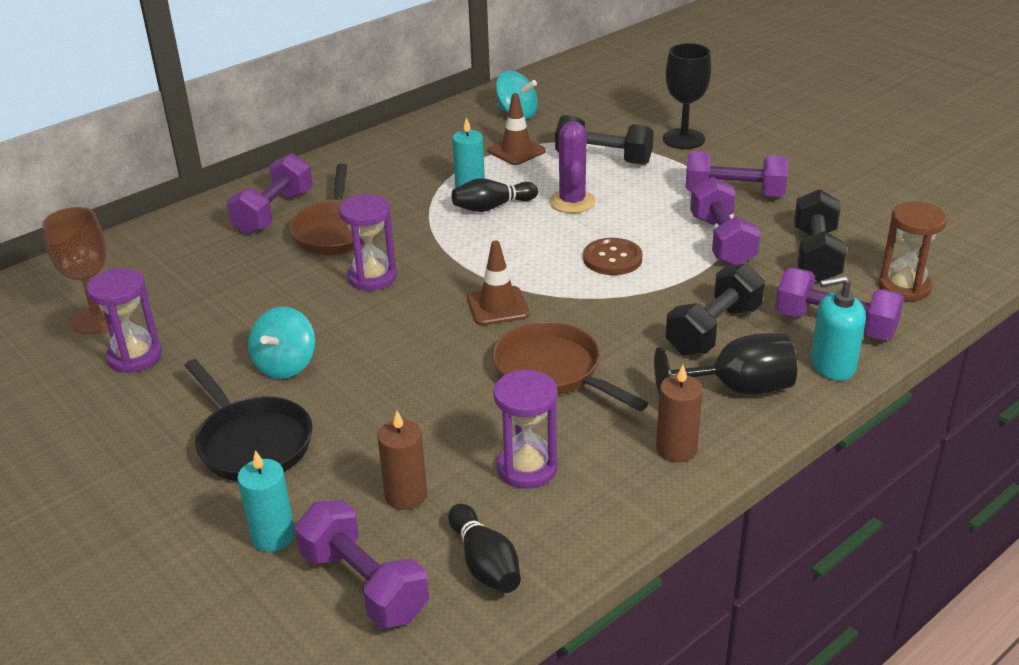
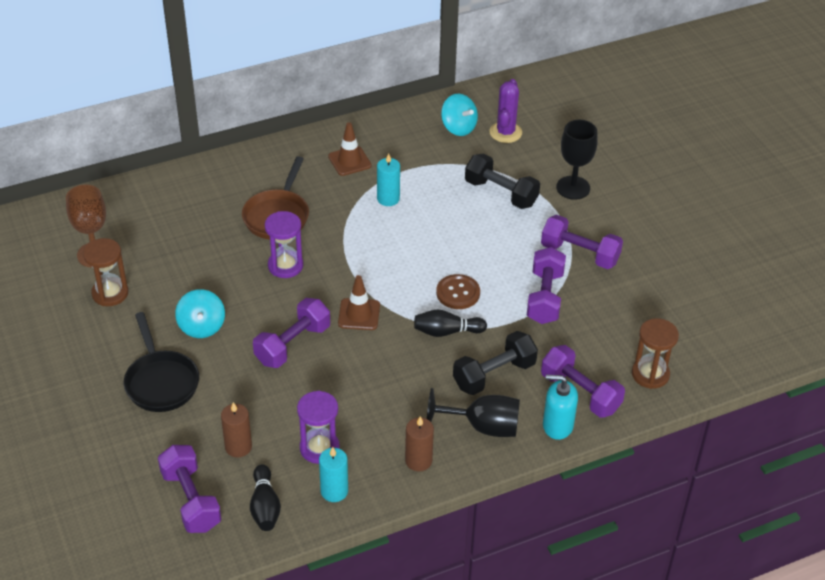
camera: 15 degrees right, 10 degrees up
(135, 356) = (110, 293): purple hourglass -> brown hourglass
(273, 536) = (151, 453): turquoise candle -> turquoise candle (334, 491)
(274, 213) = (240, 187): purple dumbbell -> purple dumbbell (293, 345)
(285, 365) = (202, 326): turquoise spinning top -> turquoise spinning top turned 45 degrees counterclockwise
(492, 207) = (396, 221): black bowling pin -> black bowling pin (447, 332)
(516, 151) = (439, 168): brown traffic cone -> brown traffic cone (349, 161)
(553, 371) = (370, 379): brown pan -> none
(572, 202) = (456, 231): purple cactus -> purple cactus (505, 132)
(816, 255) = (605, 328): black dumbbell -> none

